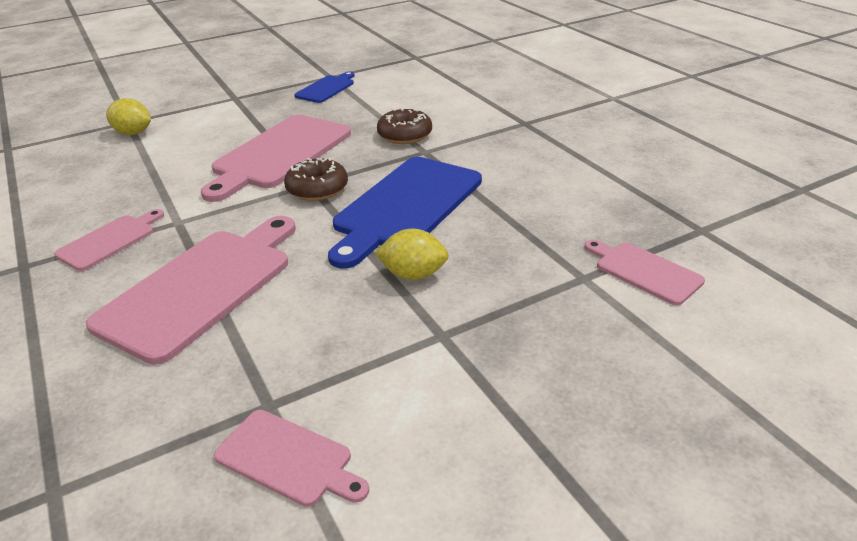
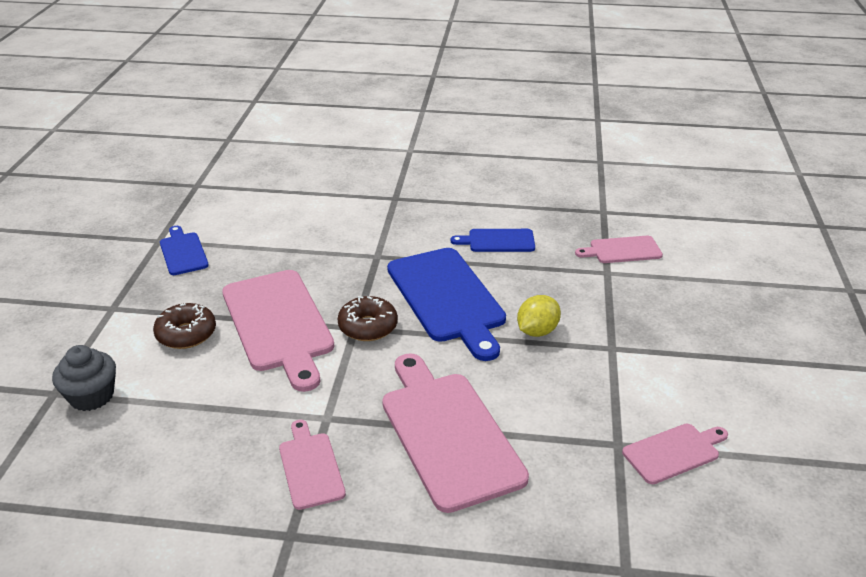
camera: 55 degrees left, 0 degrees up
(133, 133) = (92, 396): yellow lemon -> grey cupcake
(405, 135) = (337, 253): brown donut -> brown donut (186, 334)
(538, 193) = (498, 241): none -> blue cutting board

